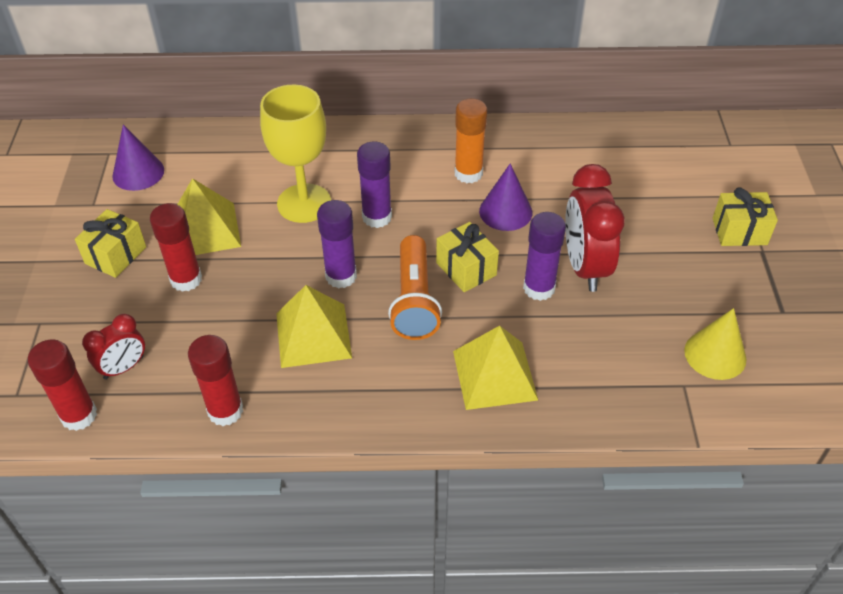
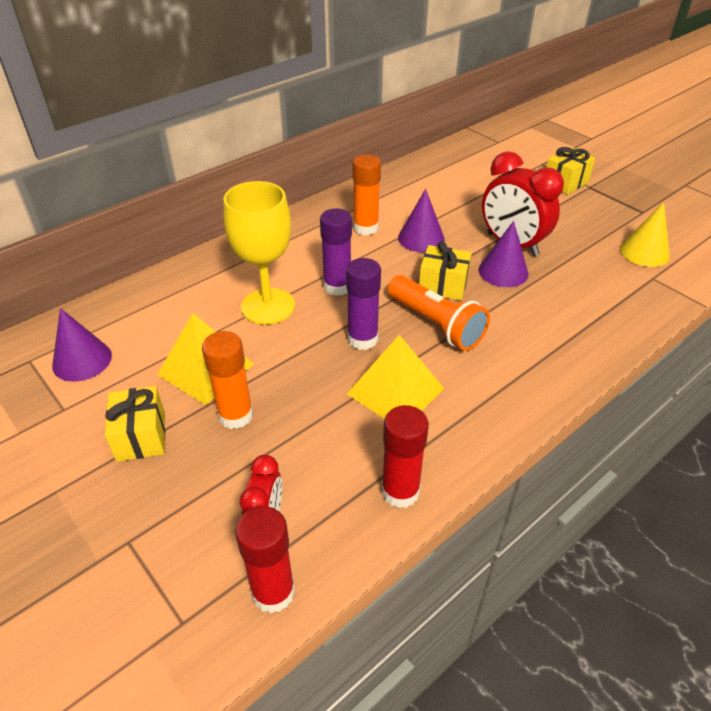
camera: 40 degrees left, 5 degrees down
(186, 279) = (235, 415): red glue stick -> orange glue stick
(495, 375) = (549, 338): yellow pyramid -> none
(539, 288) = (503, 271): purple glue stick -> purple cone

